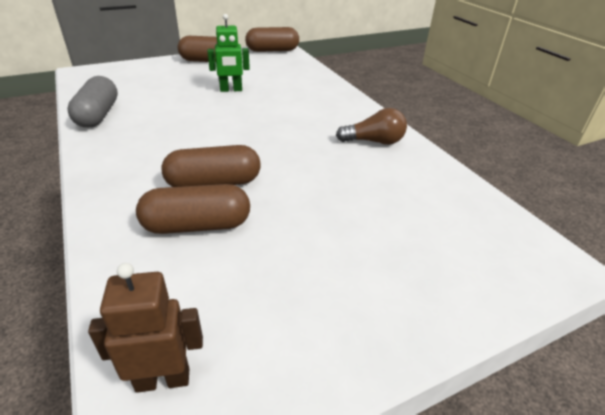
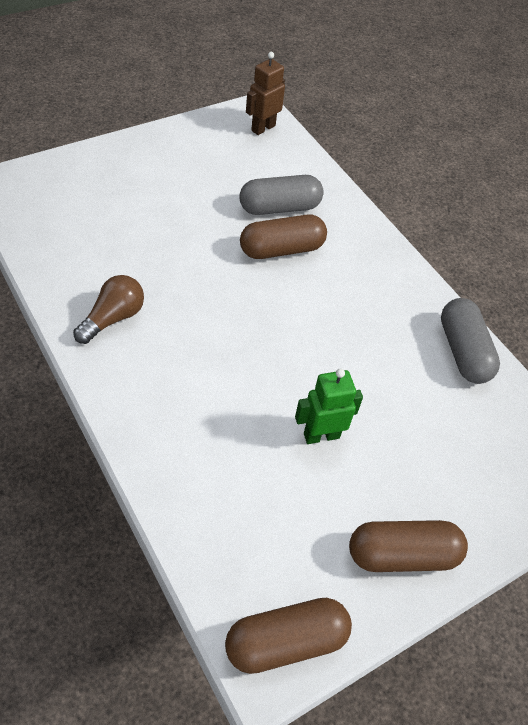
camera: 170 degrees right, 15 degrees up
(163, 379) = (263, 128): brown robot -> brown robot turned 150 degrees clockwise
(197, 225) = (279, 208): brown capsule -> grey capsule
(374, 141) = (113, 318): brown light bulb -> brown light bulb turned 135 degrees clockwise

